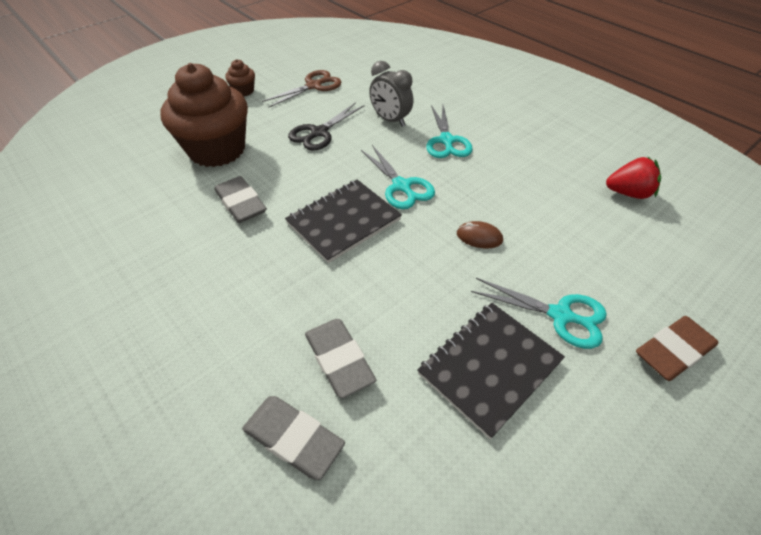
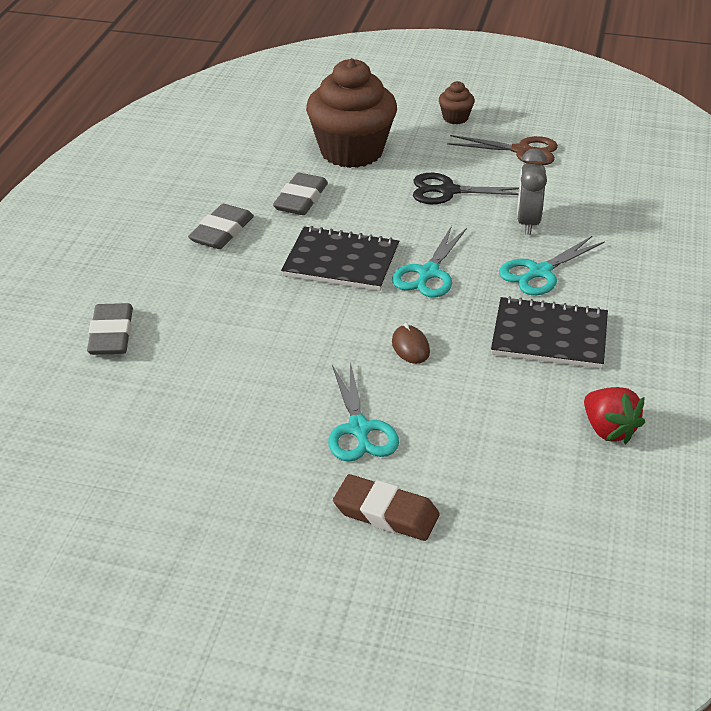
camera: 55 degrees right, 10 degrees down
(339, 359) = (193, 325): grey eraser -> grey eraser (222, 232)
(489, 367) = (259, 405): black notebook -> black notebook (549, 336)

